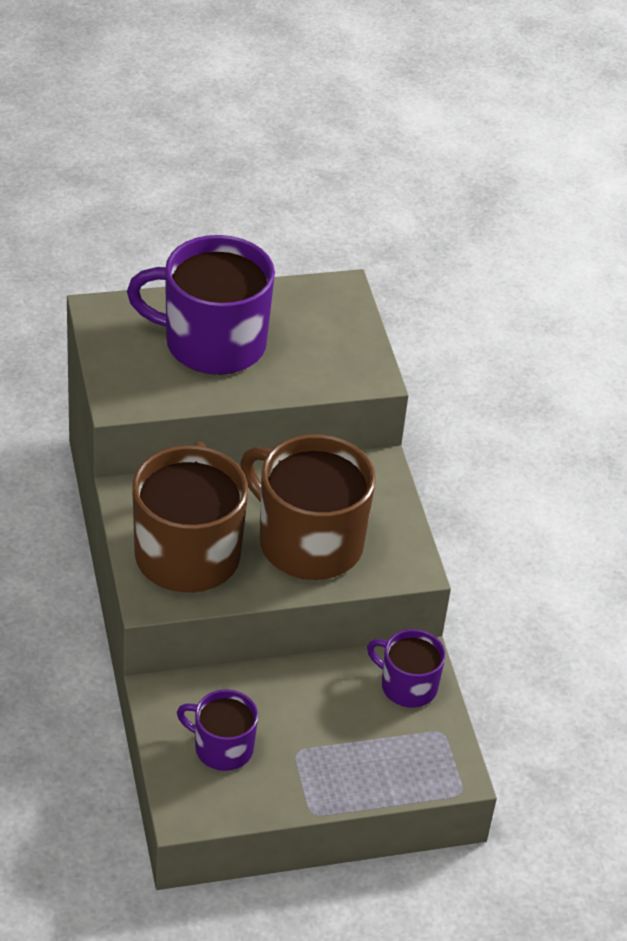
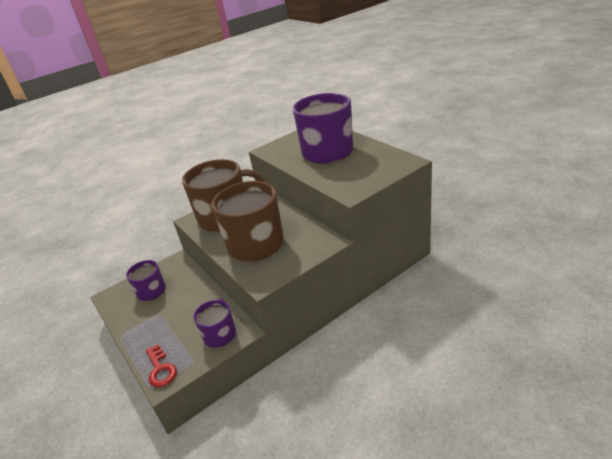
camera: 75 degrees right, 10 degrees down
(431, 773) = (160, 369): none -> red key

